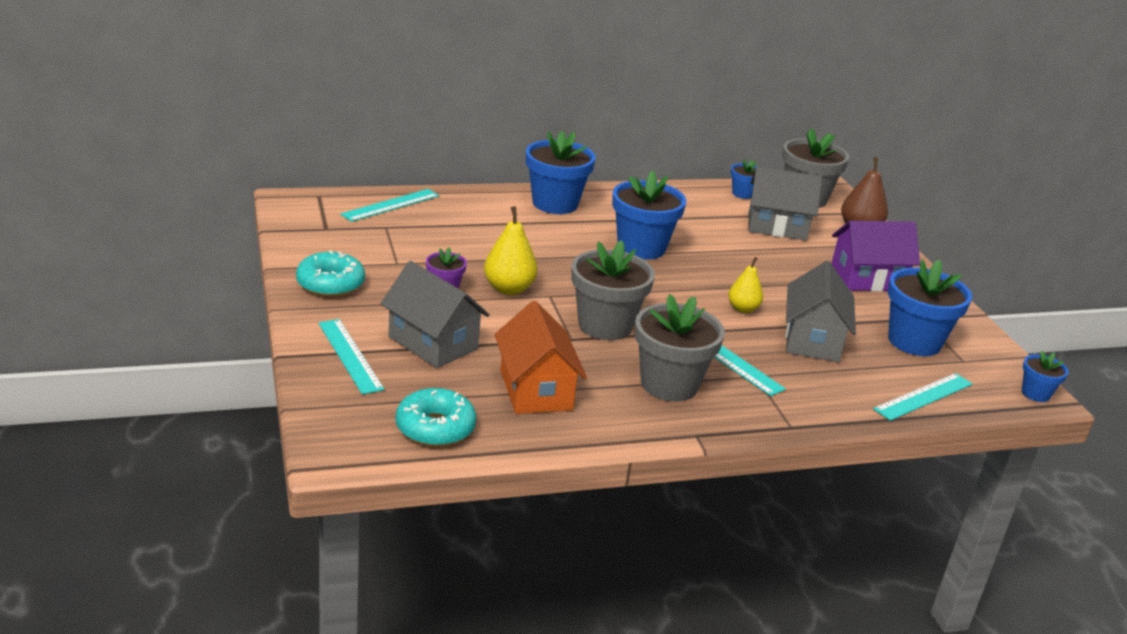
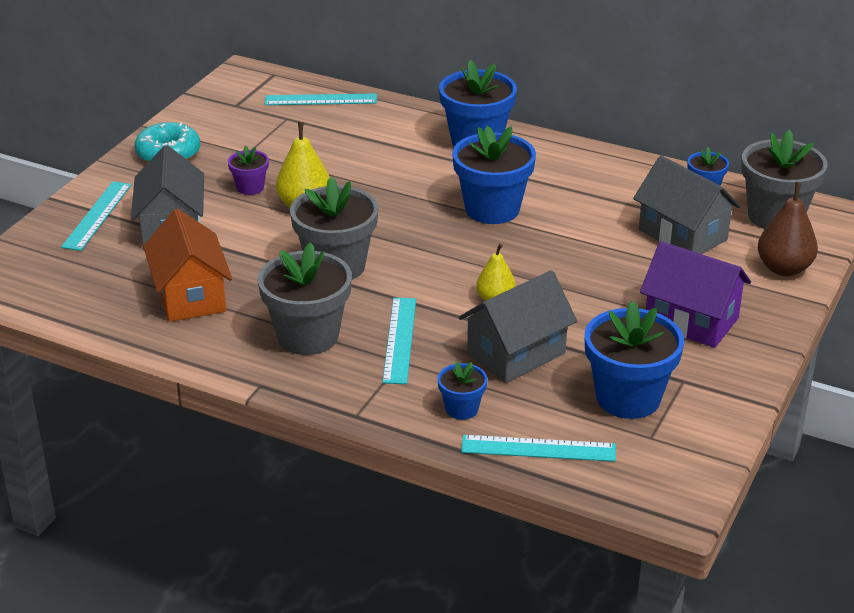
camera: 45 degrees right, 5 degrees up
(435, 428) = (72, 293): turquoise donut -> none
(535, 390) = (190, 296): orange house -> orange house turned 45 degrees counterclockwise
(1035, 393) = (675, 500): blue flower pot -> blue flower pot (461, 409)

